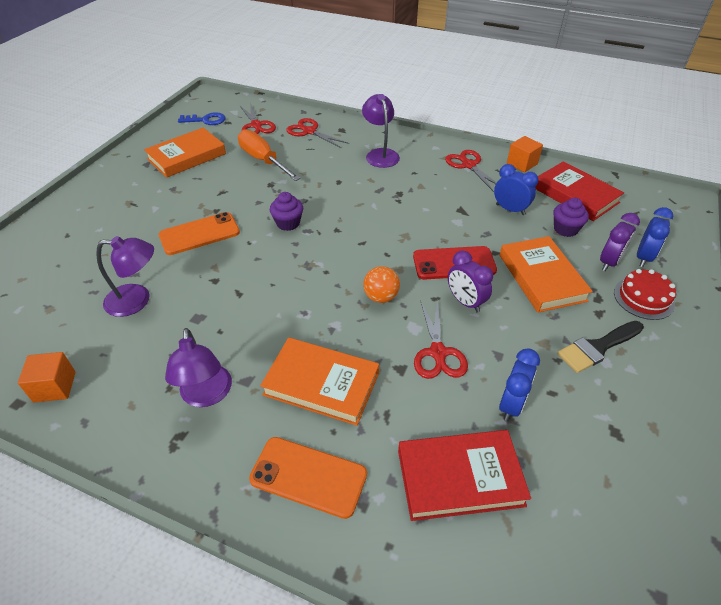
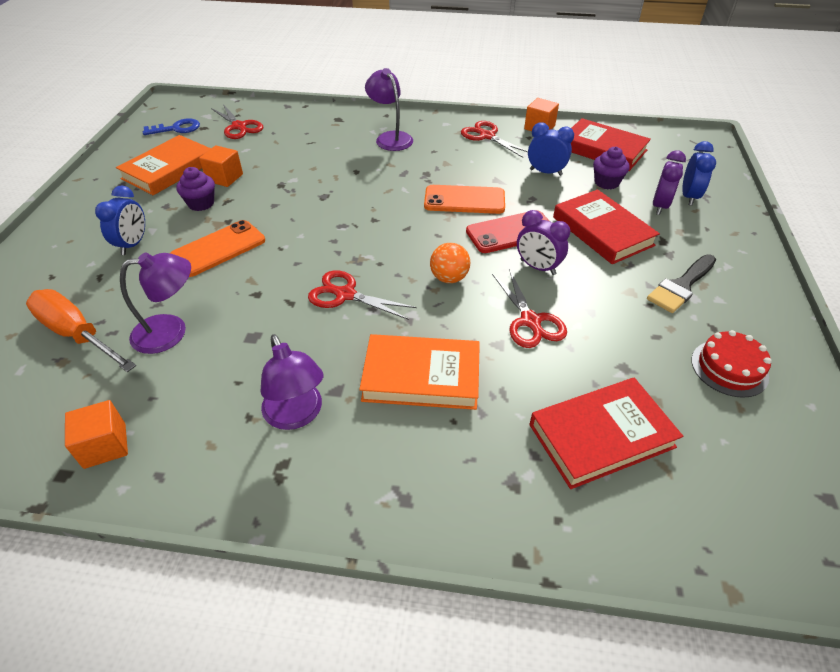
camera: 15 degrees left, 0 degrees up
(228, 170) = (224, 178): none -> orange cube
(263, 160) = (262, 161): orange screwdriver -> orange screwdriver (77, 334)
(288, 223) = (317, 221): purple cupcake -> purple cupcake (201, 203)
(308, 476) = (446, 472): orange phone -> orange phone (464, 200)
(309, 131) = (303, 125): red scissors -> red scissors (345, 295)
(511, 404) = (622, 355): blue clock -> blue clock (133, 244)
(541, 277) = (602, 231): orange book -> red book
(643, 298) = (704, 233): red cake -> red cake (729, 368)

